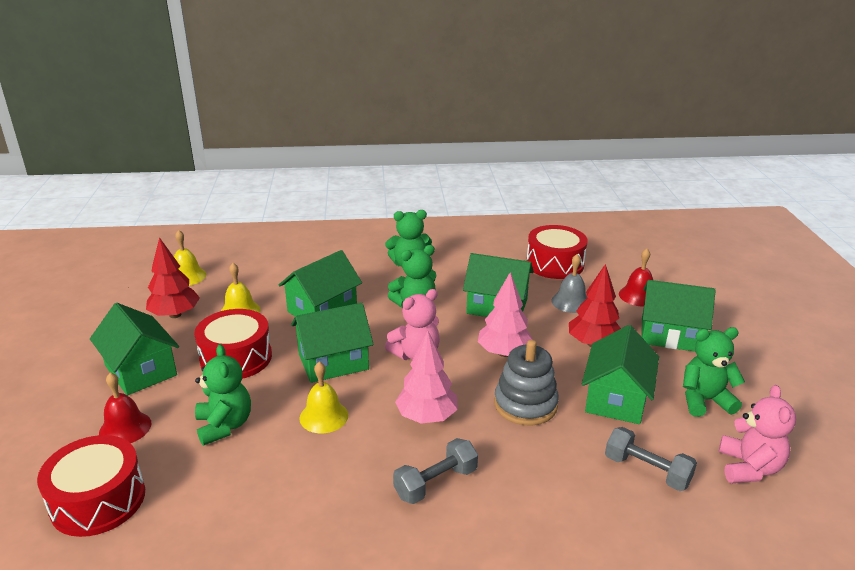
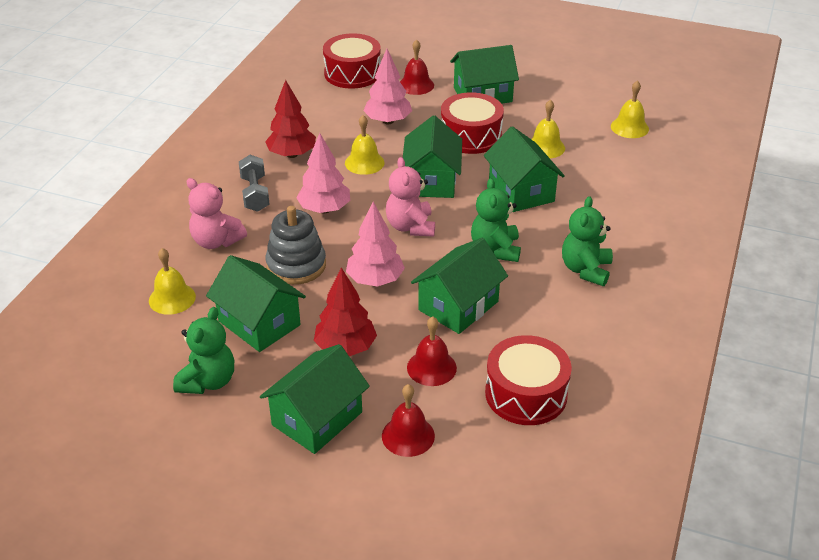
camera: 115 degrees right, 10 degrees up
(175, 314) = (559, 115): red tree -> red tree (292, 154)
(224, 425) = (388, 121): green teddy bear -> pink tree
(570, 302) = (431, 367): grey bell -> red bell
(647, 471) = (172, 298): grey dumbbell -> yellow bell
(749, 468) = (120, 359): pink teddy bear -> pink teddy bear (216, 241)

